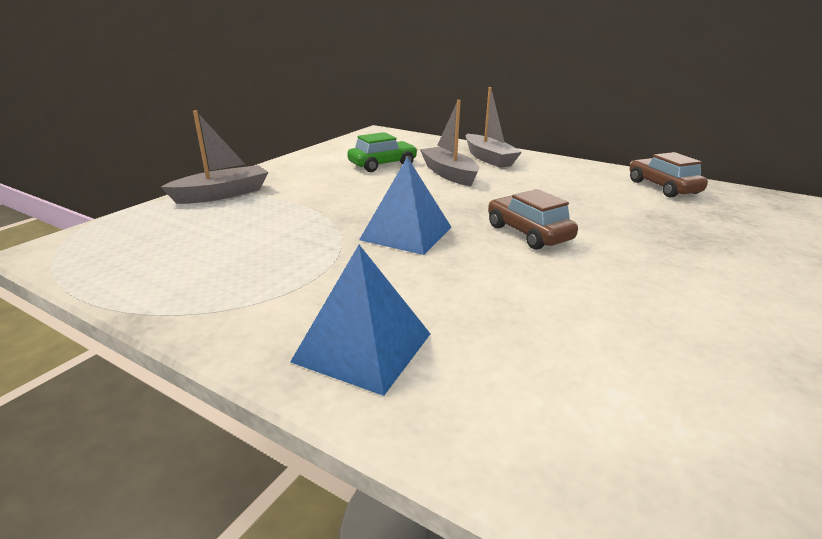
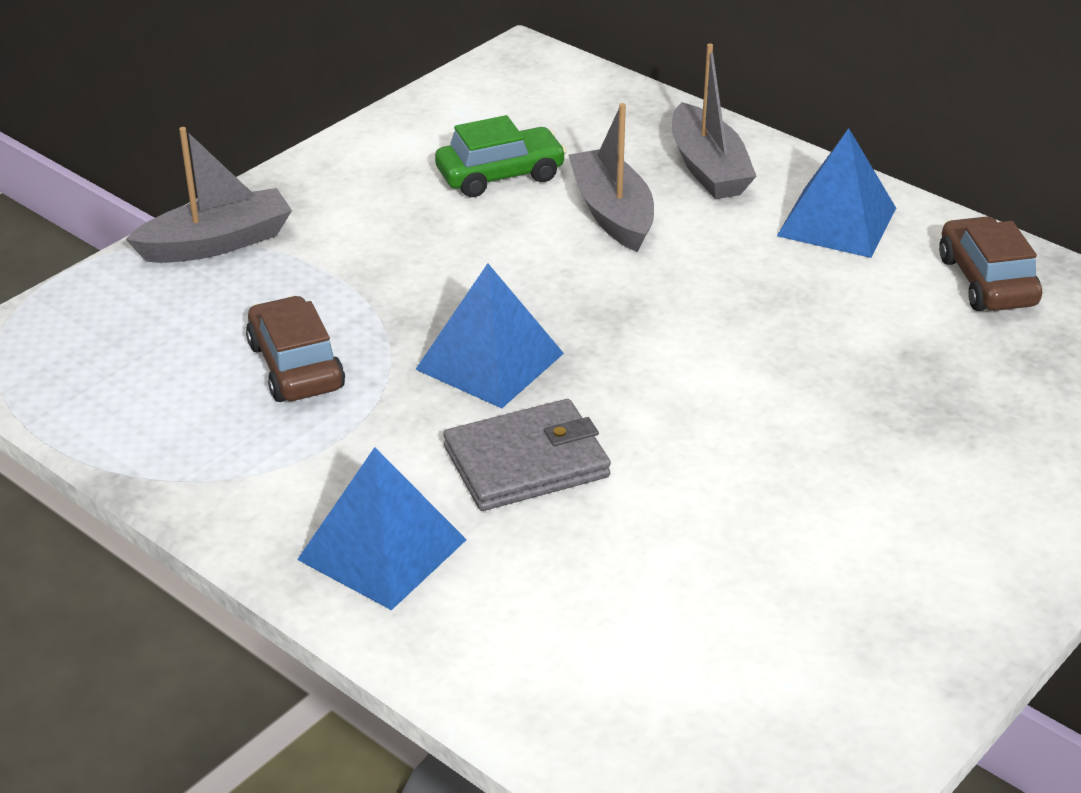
camera: 10 degrees right, 10 degrees up
(454, 281) = (527, 462): none -> grey wallet
(528, 233) = (678, 377): brown car -> brown car (296, 366)
(567, 172) = (836, 222): none -> blue pyramid

